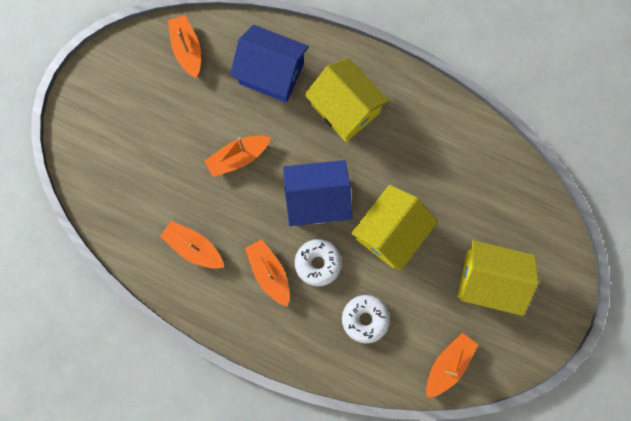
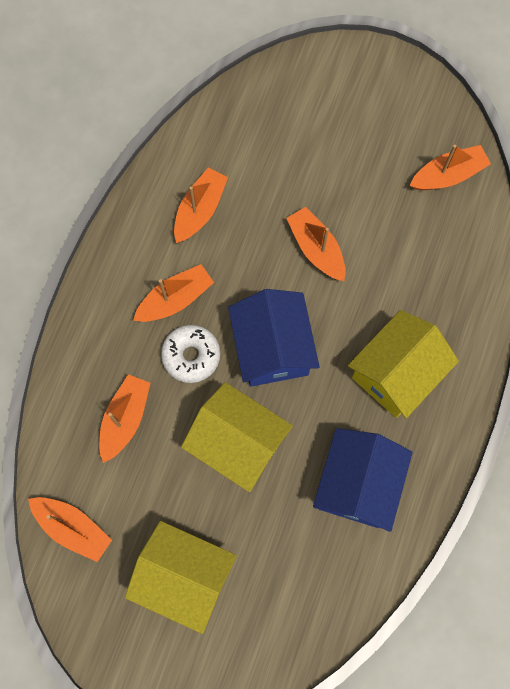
camera: 85 degrees right, 5 degrees down
(271, 73) = (431, 277): blue house -> blue house (358, 484)
(365, 319) = (125, 419): white donut -> orange boat
(488, 280) = (184, 577): yellow house -> yellow house turned 75 degrees counterclockwise

